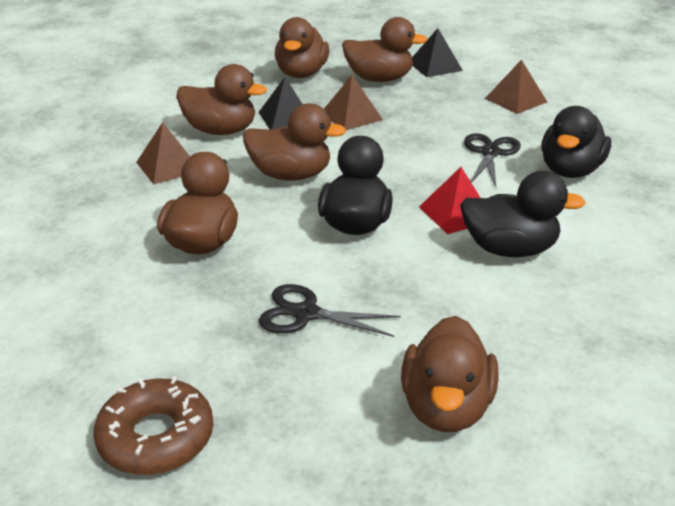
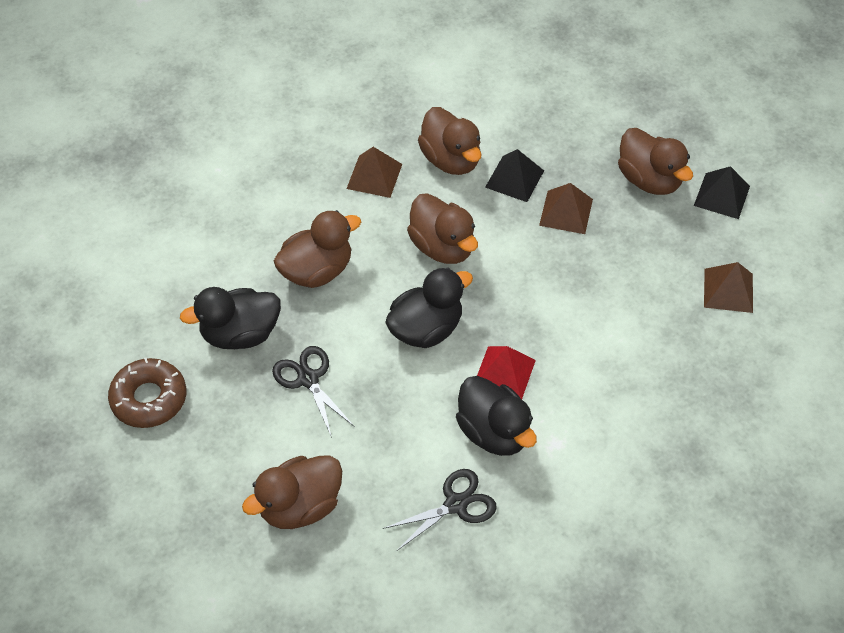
camera: 45 degrees right, 20 degrees up
(301, 74) = (594, 128): brown duck -> none
(490, 153) = (615, 334): black scissors -> black scissors (456, 504)
(570, 170) = (649, 400): black duck -> black duck (240, 334)

